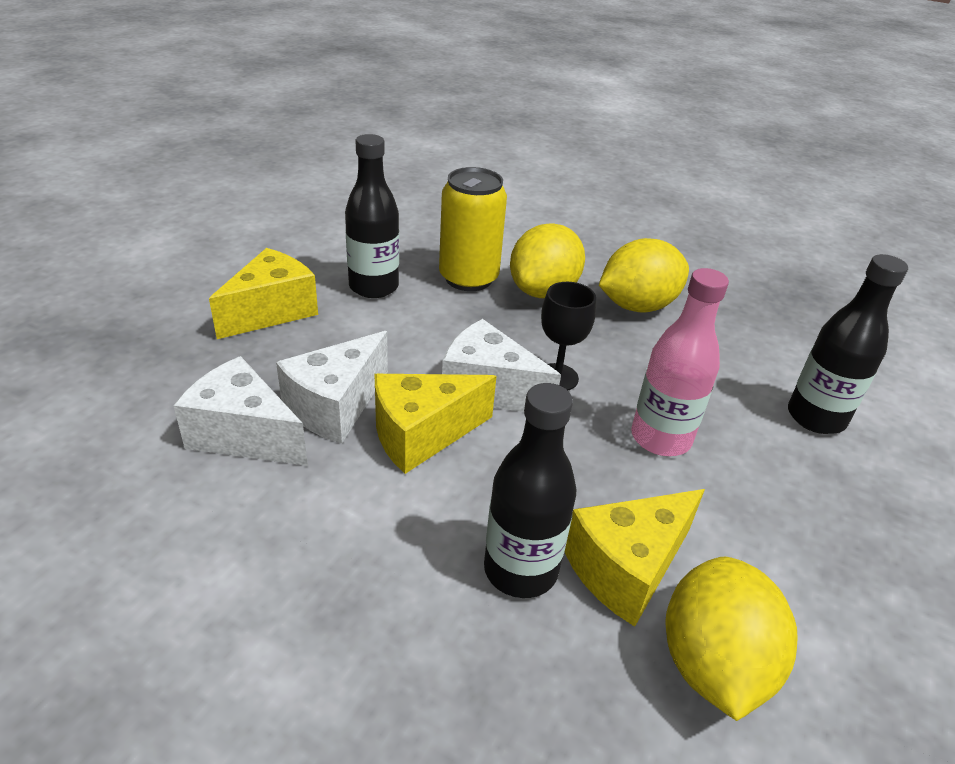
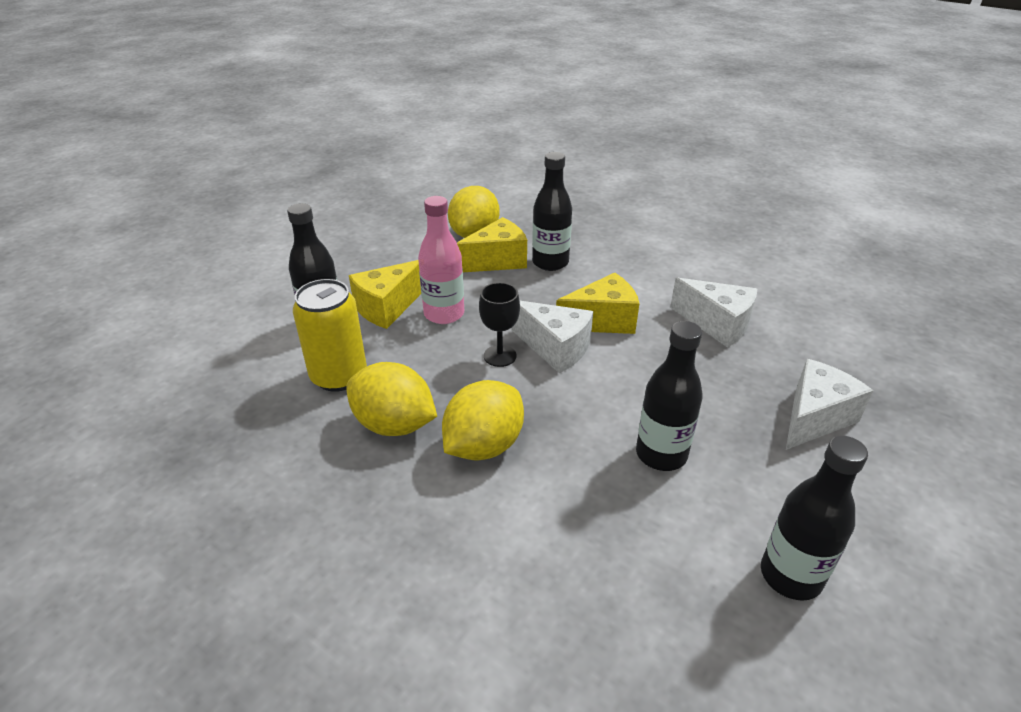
camera: 170 degrees left, 0 degrees up
(272, 311) = (749, 424): yellow cheese -> yellow cheese (387, 307)
(297, 223) = (790, 576): none -> black bottle
(335, 406) = (664, 340): white cheese -> white cheese (814, 418)
(468, 278) = (561, 466): yellow can -> yellow can (339, 376)
(637, 306) = (394, 425): yellow lemon -> yellow lemon turned 45 degrees clockwise

